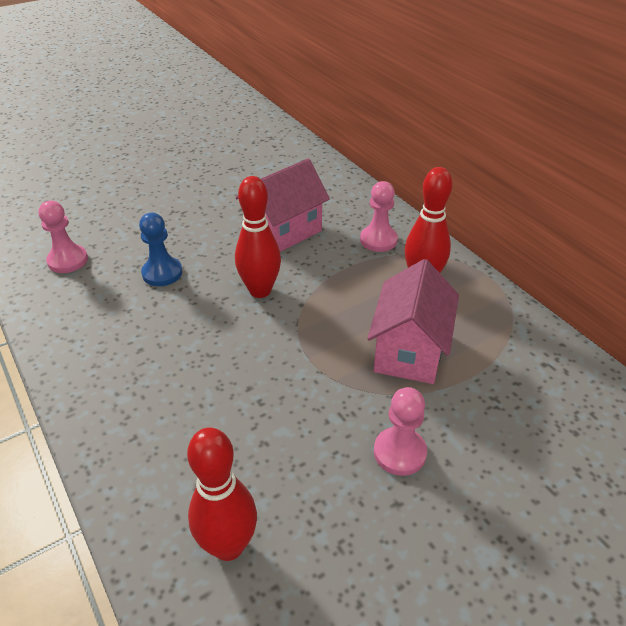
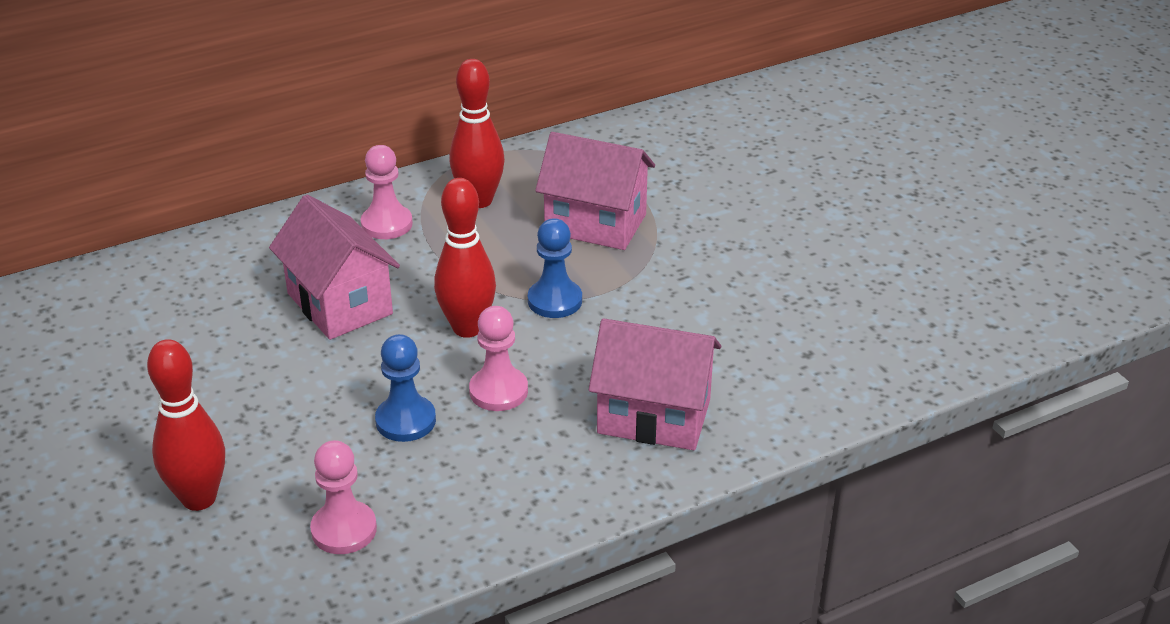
camera: 85 degrees left, 5 degrees down
(150, 402) = (654, 416): none -> pink house
(228, 546) = (835, 353): red bowling pin -> red bowling pin (199, 498)
(296, 333) = (555, 301): none -> blue pawn
(399, 452) = (731, 245): pink pawn -> pink pawn (498, 391)

